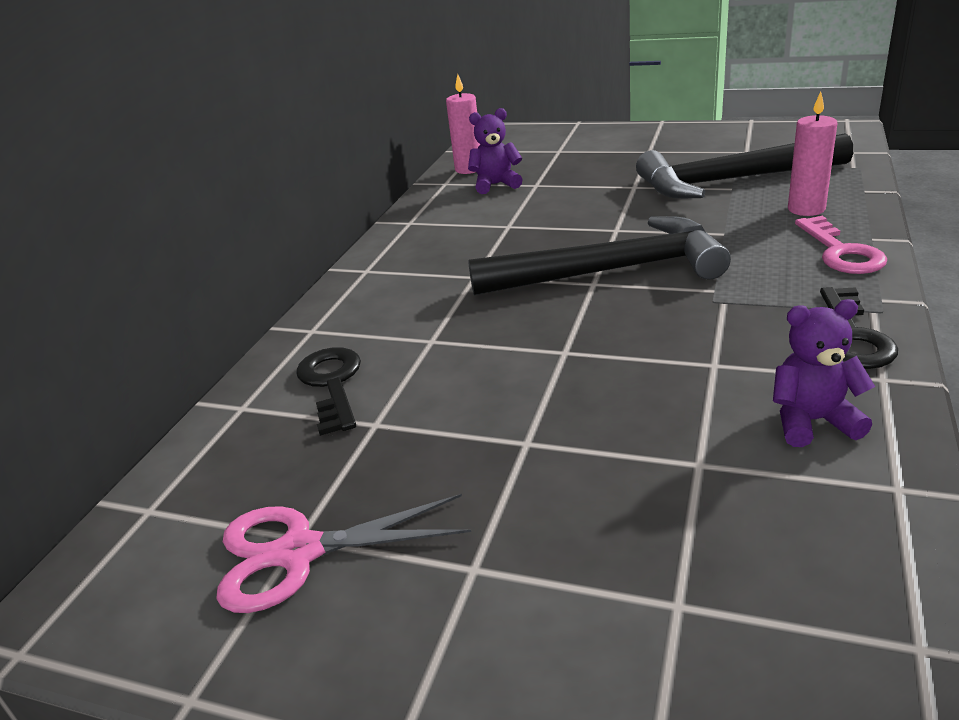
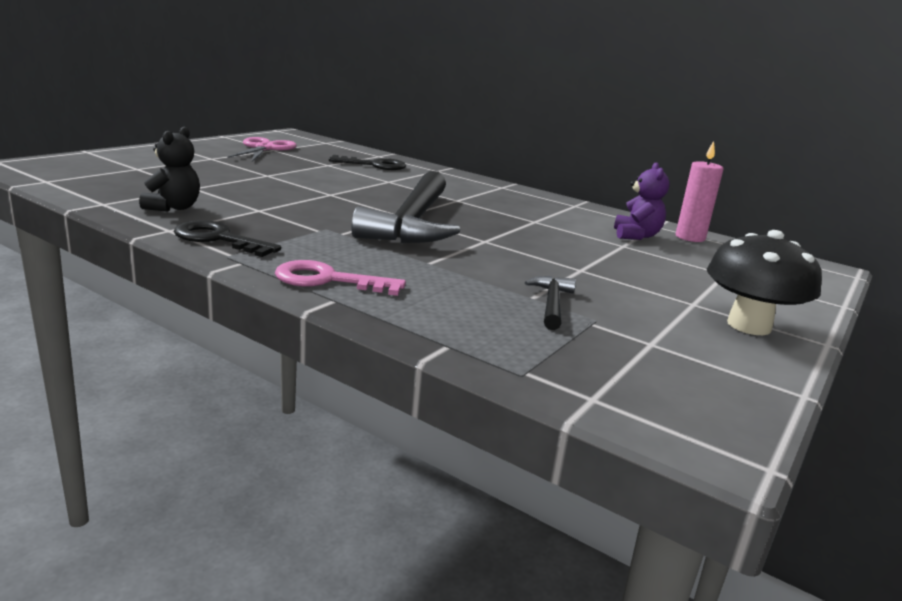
camera: 100 degrees right, 10 degrees down
(666, 136) = (749, 326): none -> black mushroom
(732, 181) = (551, 304): black hammer -> black hammer, size x0.43
(806, 209) = (434, 303): pink candle -> none
(812, 421) = (173, 208): purple teddy bear -> black teddy bear

